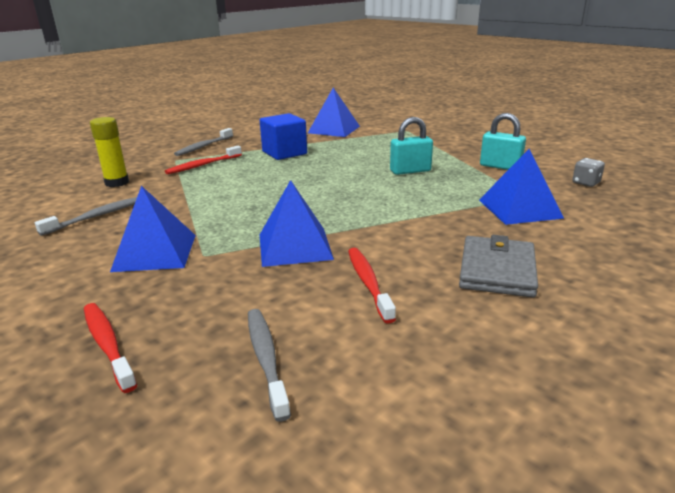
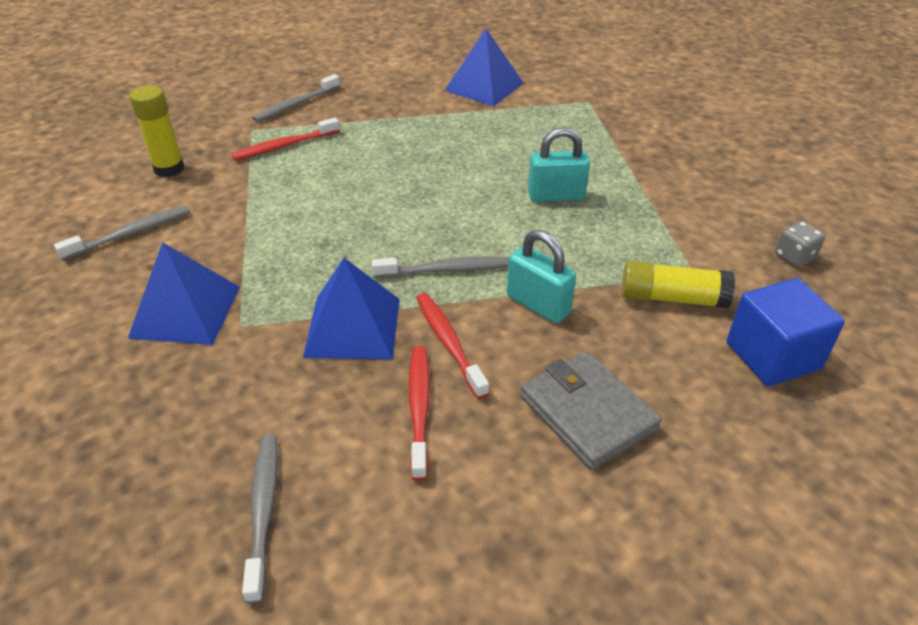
camera: 10 degrees right, 15 degrees up
(107, 344) = (102, 457): red toothbrush -> red toothbrush (449, 343)
(284, 153) = (399, 133): blue cube -> blue cube (772, 356)
(350, 211) = (445, 270): none -> grey toothbrush
(497, 270) = (587, 413): grey wallet -> grey wallet turned 60 degrees counterclockwise
(500, 166) = (687, 203): turquoise padlock -> turquoise padlock (538, 304)
(519, 209) = (672, 298): blue pyramid -> yellow glue stick

